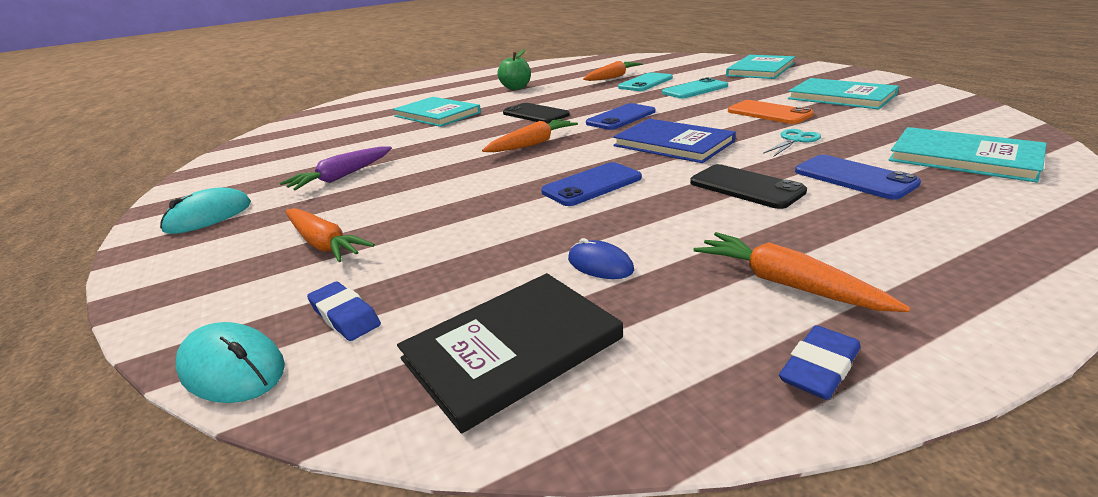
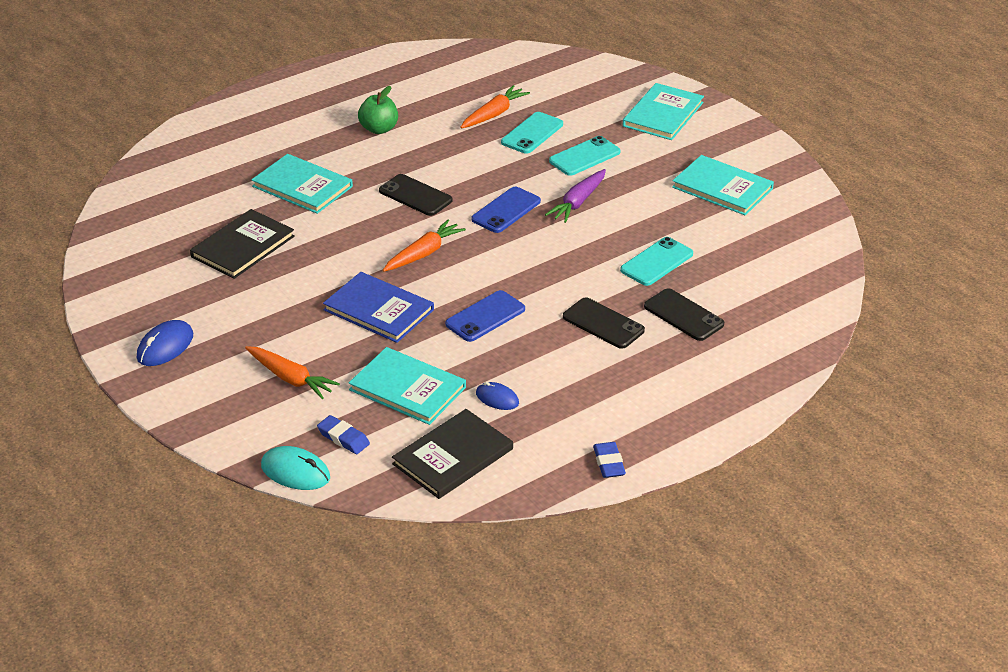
camera: 10 degrees left, 10 degrees up
(209, 216) = (165, 346): turquoise mouse -> blue mouse
(342, 176) = (255, 296): purple carrot -> purple carrot (578, 202)
(358, 146) = (243, 246): none -> black book
(673, 144) = (553, 261): blue book -> blue book (378, 310)
(769, 113) = (647, 214): orange phone -> none
(787, 284) = (608, 413): orange carrot -> none
(795, 140) = (657, 262): turquoise scissors -> turquoise phone
(819, 368) = (609, 463): blue eraser -> blue eraser turned 45 degrees counterclockwise
(854, 177) = (683, 315): blue phone -> black phone
(963, 158) = (771, 294): turquoise book -> turquoise book (407, 388)

